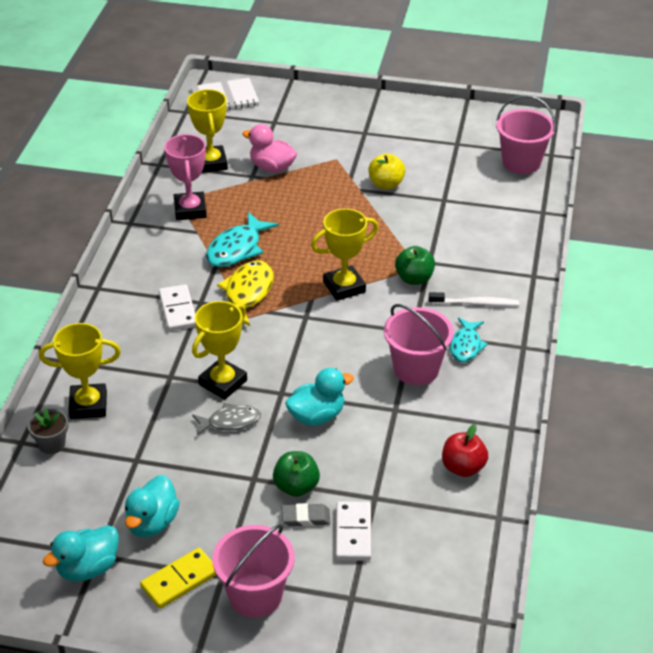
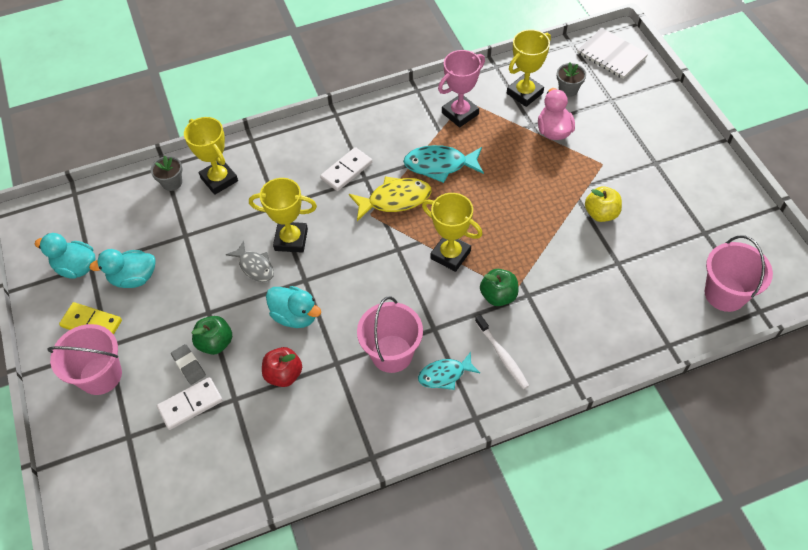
camera: 60 degrees right, 15 degrees up
(235, 138) = (568, 89): none -> grey flower pot
(463, 467) = (302, 444): red apple -> red apple (284, 374)

